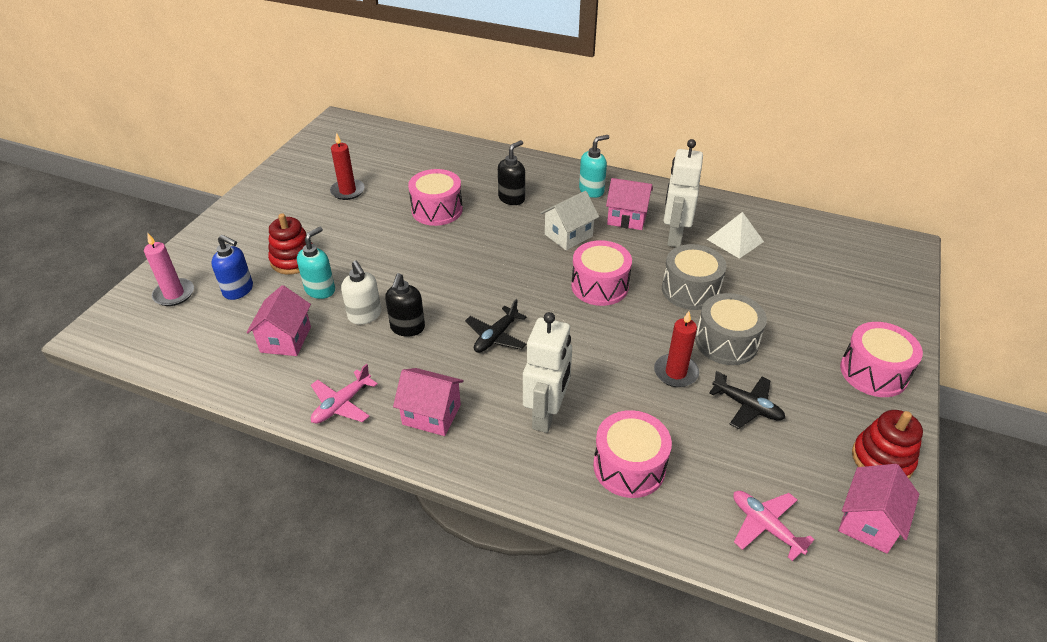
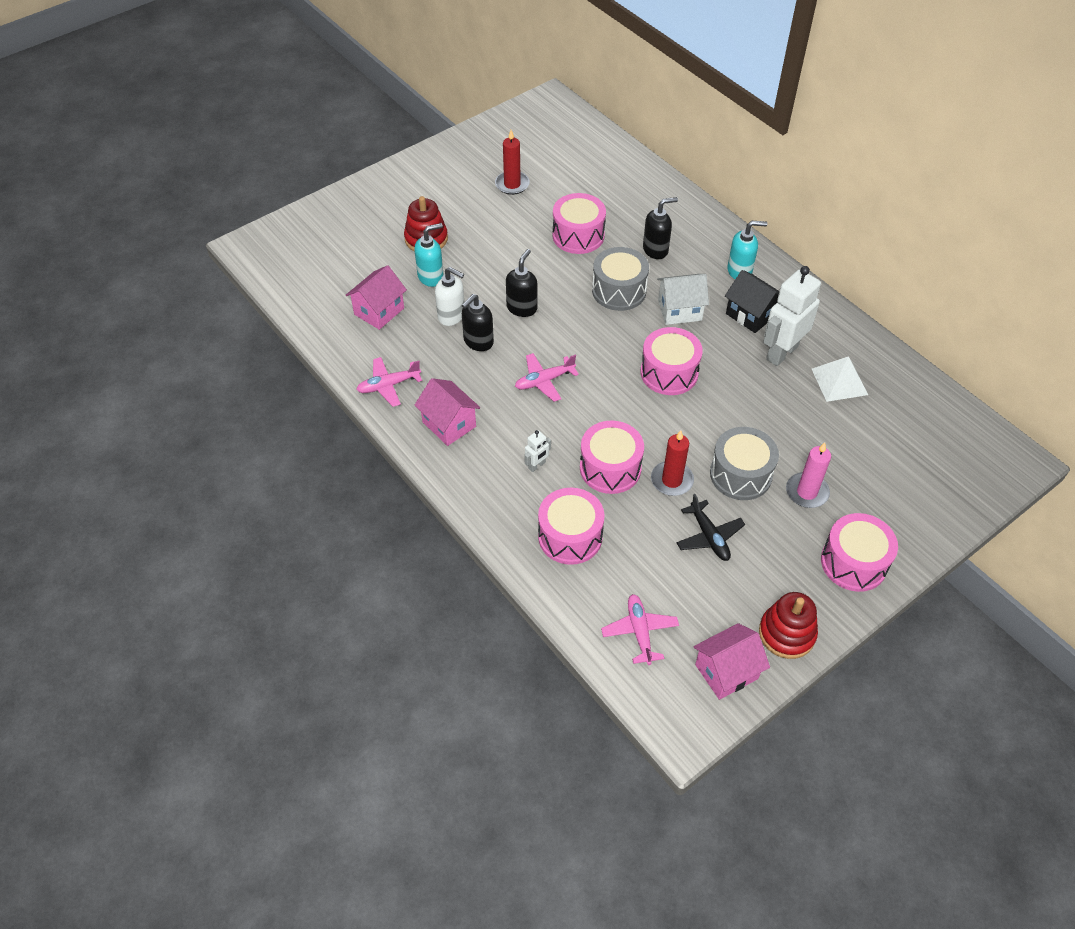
camera: 30 degrees right, 10 degrees up
(174, 294) = (318, 234): pink candle -> pink candle (807, 492)
(238, 290) = (368, 250): blue soap dispenser -> none
(365, 315) = (451, 316): white soap dispenser -> white soap dispenser turned 60 degrees counterclockwise
(428, 284) = (522, 308): none -> black soap dispenser
(496, 336) = (544, 381): black plane -> pink plane
(546, 414) = (537, 465): white robot -> white robot, size x0.45
(615, 386) = (610, 468): none -> pink drum
(627, 218) = (750, 315): pink house -> black house
(690, 290) = (750, 412): grey drum -> grey drum (619, 291)

